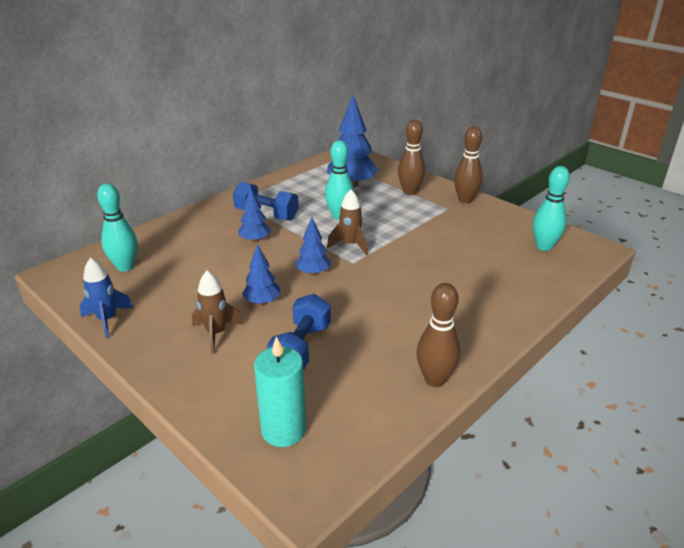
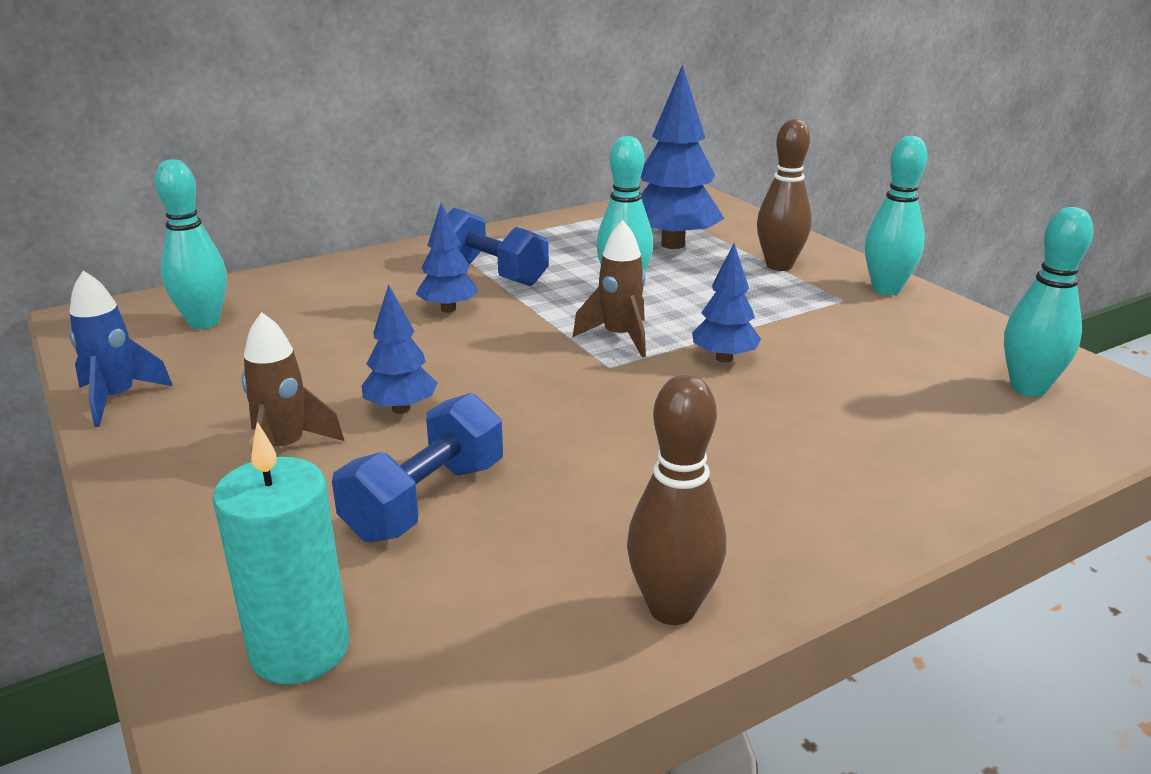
camera: 15 degrees right, 5 degrees down
(313, 273) = (524, 373): blue tree -> blue tree (724, 358)
(465, 200) = (886, 289): brown bowling pin -> turquoise bowling pin

